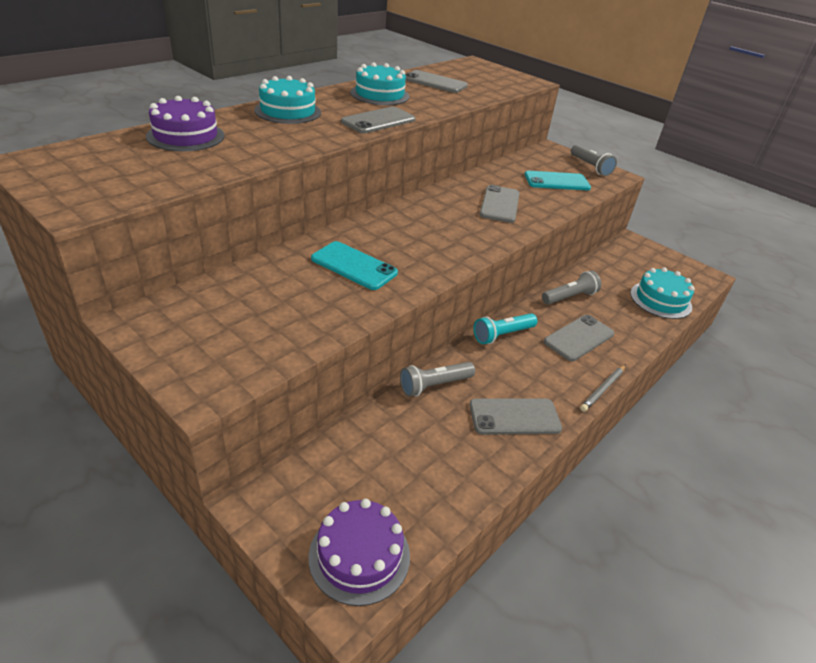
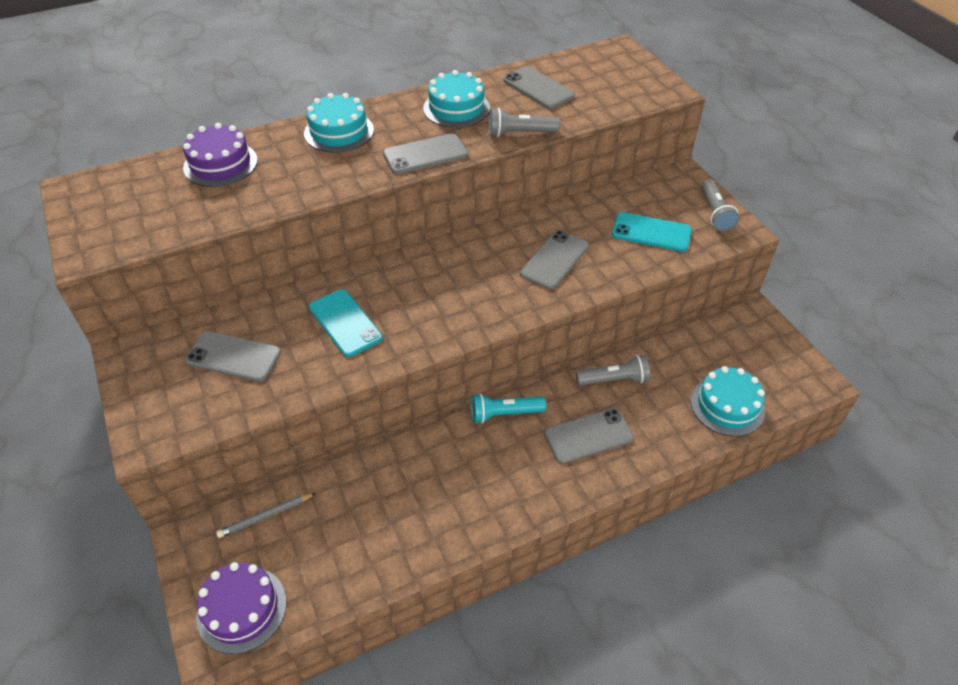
camera: 25 degrees right, 10 degrees up
(434, 385) = (398, 458): grey flashlight -> grey flashlight (520, 133)
(514, 417) = (457, 513): grey phone -> grey phone (233, 357)
(603, 389) = (572, 505): grey pencil -> grey pencil (265, 516)

